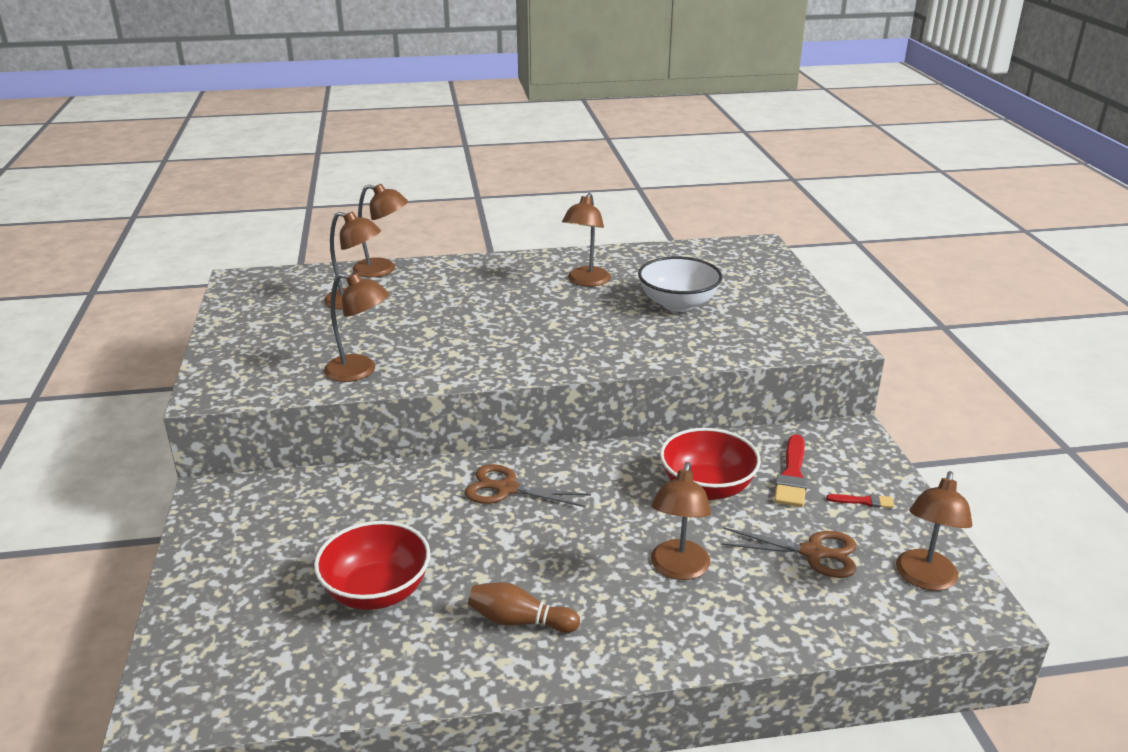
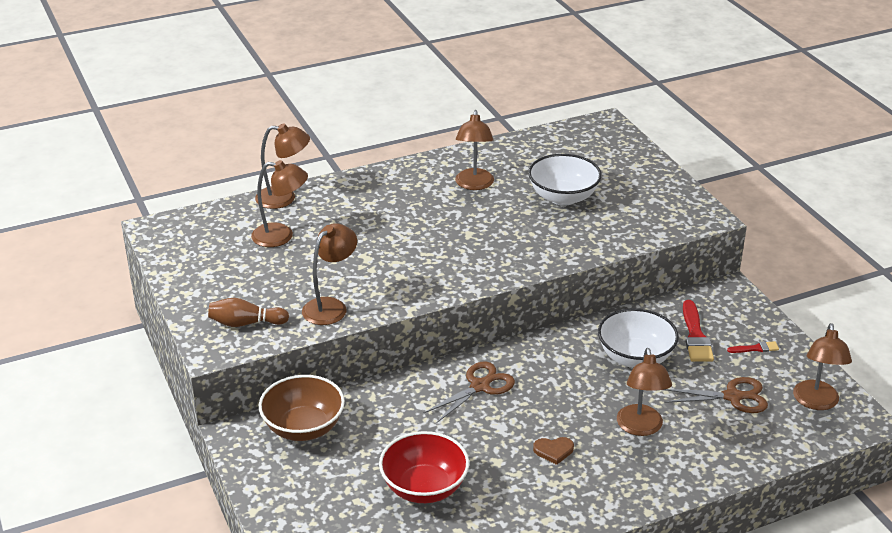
camera: 15 degrees left, 5 degrees up
(284, 499) = (303, 428): none -> brown bowl
(360, 371) = (331, 306): brown lamp -> brown lamp turned 60 degrees counterclockwise
(506, 489) = (480, 386): brown scissors -> brown scissors turned 135 degrees clockwise
(519, 621) = (543, 489): brown bowling pin -> brown bowling pin (246, 323)
(556, 577) = (553, 451): none -> brown heart
(707, 487) = (635, 357): red bowl -> white bowl

